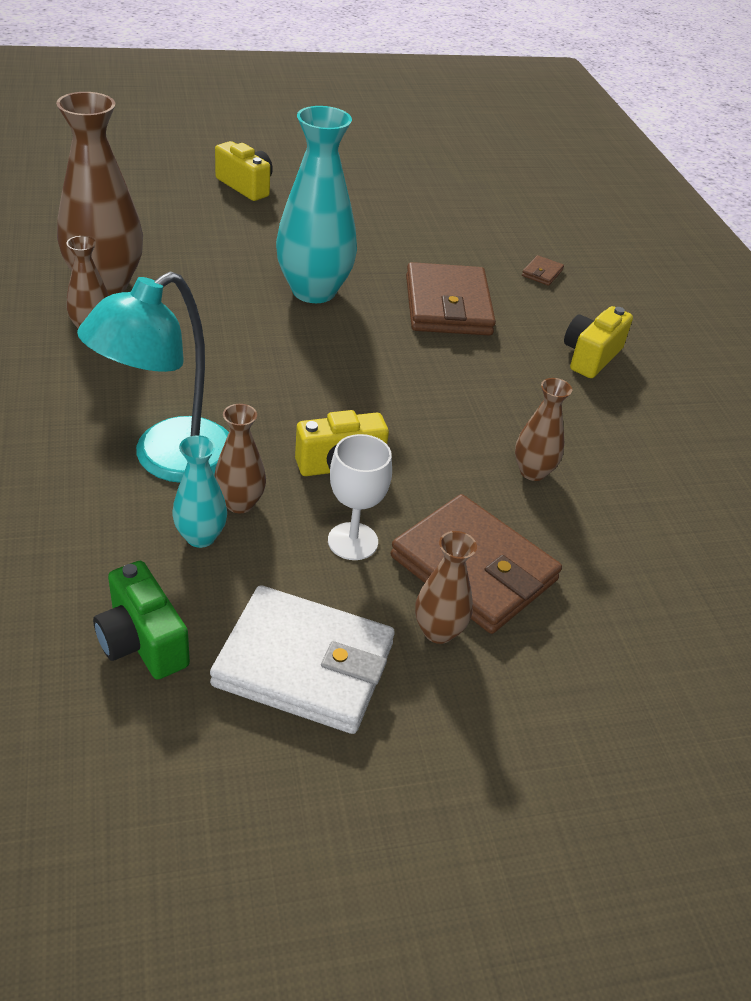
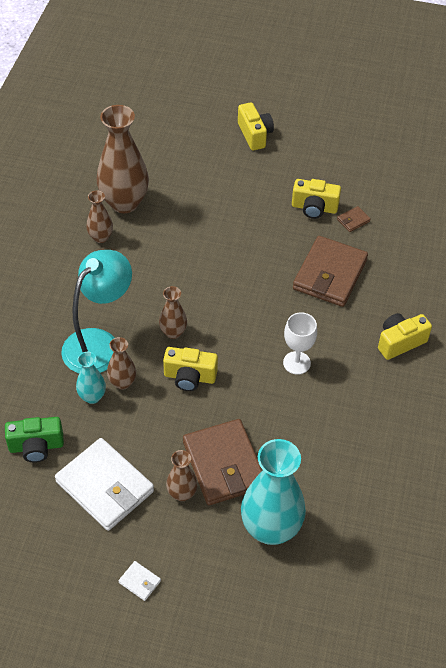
camera: 30 degrees right, 10 degrees up
(142, 641) = (36, 446): green camera -> green camera turned 90 degrees counterclockwise
(168, 460) = (99, 343): turquoise lamp -> turquoise lamp turned 150 degrees clockwise
(313, 291) = (248, 240): turquoise vase -> turquoise vase (271, 528)
(352, 541) = (169, 426): white goblet -> white goblet (296, 363)
(376, 243) = (314, 208): none -> yellow camera
(463, 799) = (140, 582): none -> white wallet
(532, 472) = (300, 415): brown vase -> brown vase (173, 332)
(542, 273) = (416, 262): brown wallet -> brown wallet (353, 220)

